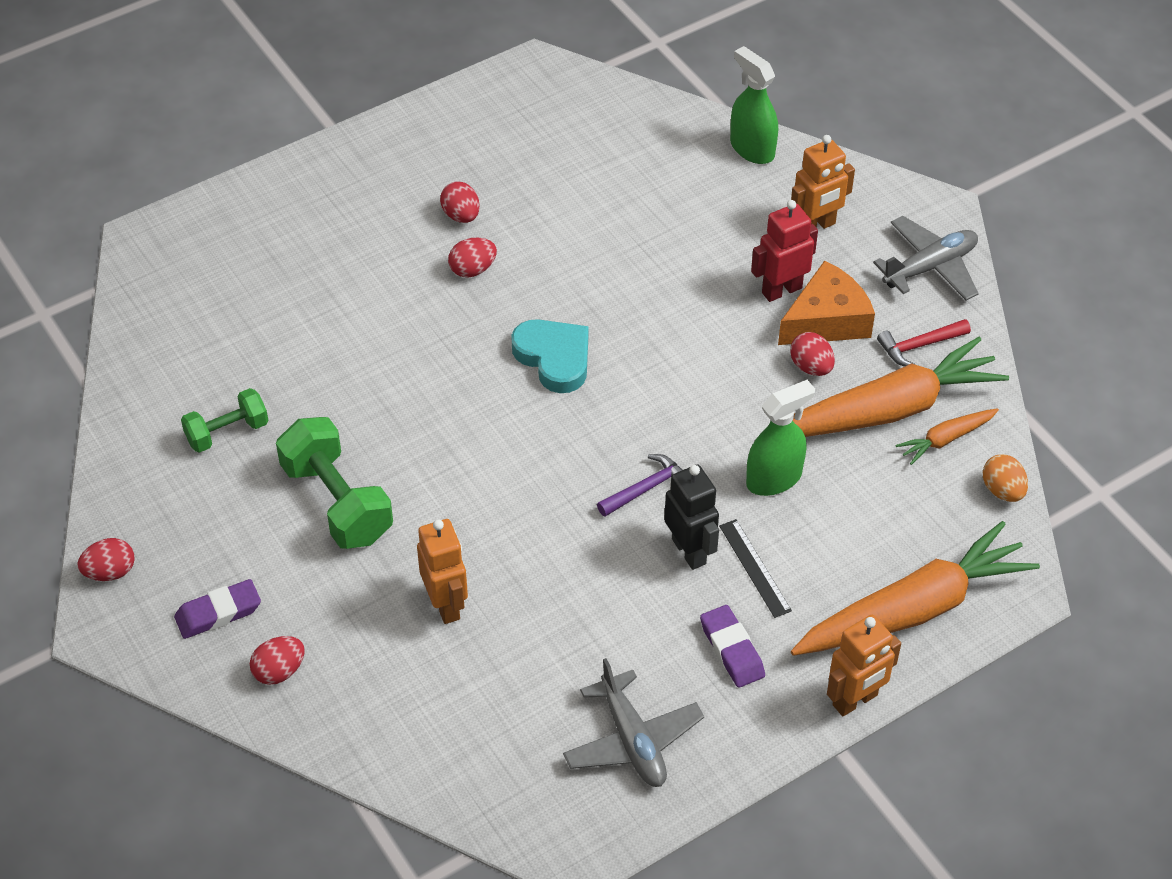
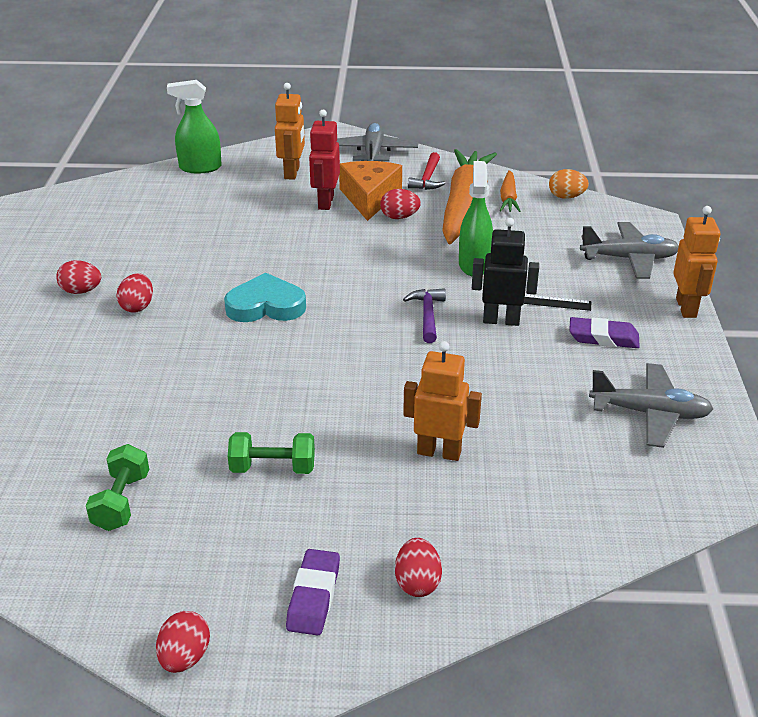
camera: 55 degrees left, 15 degrees down
(337, 502) = (273, 468): green dumbbell -> green dumbbell, size x0.60
(914, 609) = (629, 259): orange carrot -> grey plane

